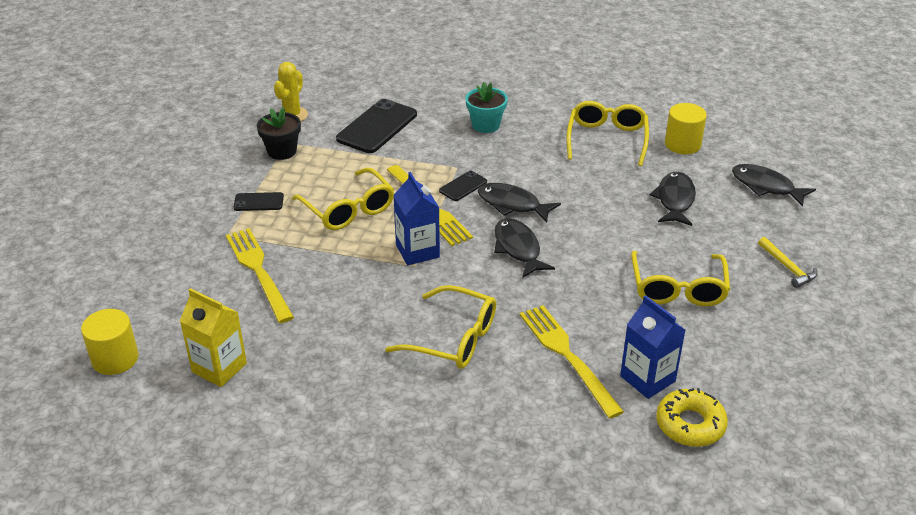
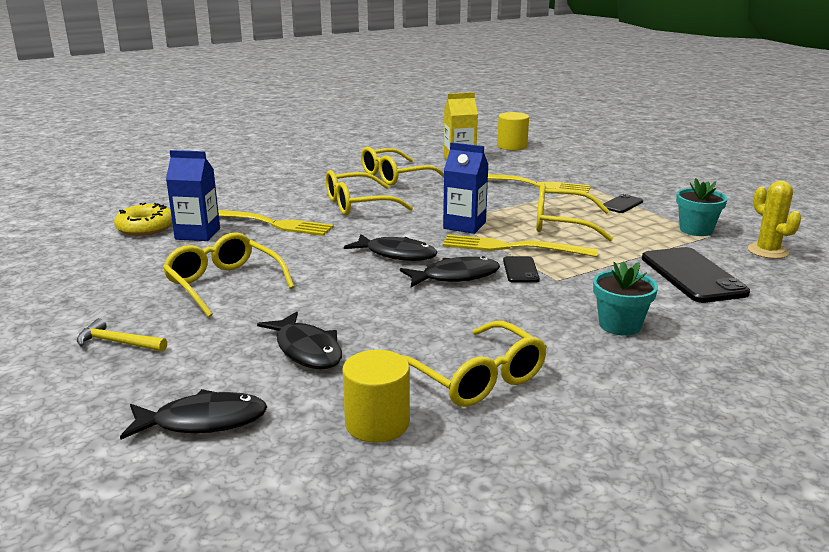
camera: 135 degrees right, 15 degrees down
(282, 151) = (696, 230): black flower pot -> turquoise flower pot
(342, 373) = (395, 176): none -> yellow glasses

